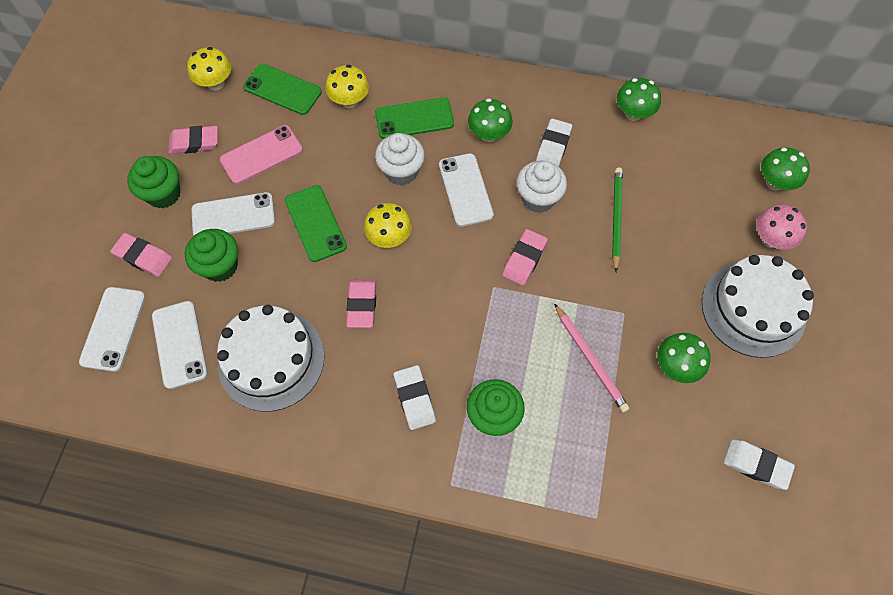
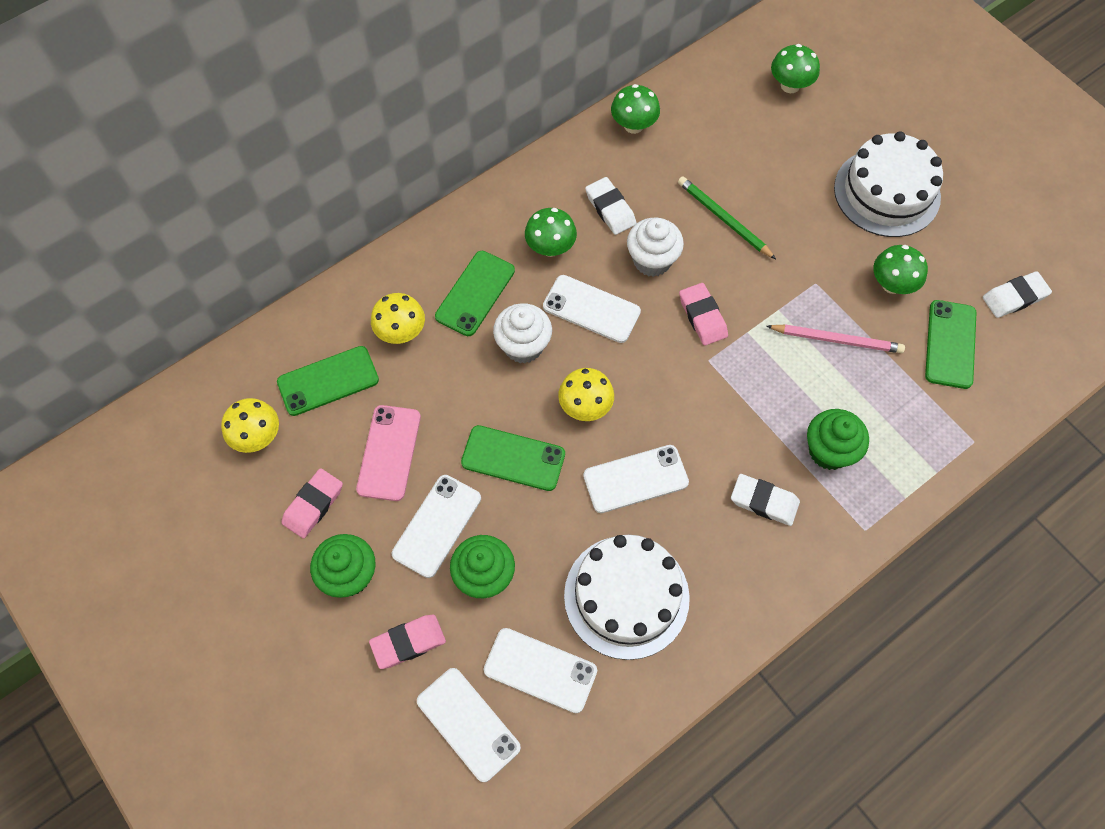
camera: 50 degrees left, 0 degrees up
(362, 305) = (635, 479): pink eraser -> white phone
(665, 443) = (950, 344): none -> green phone
(770, 239) = (837, 131): pink mushroom -> none

